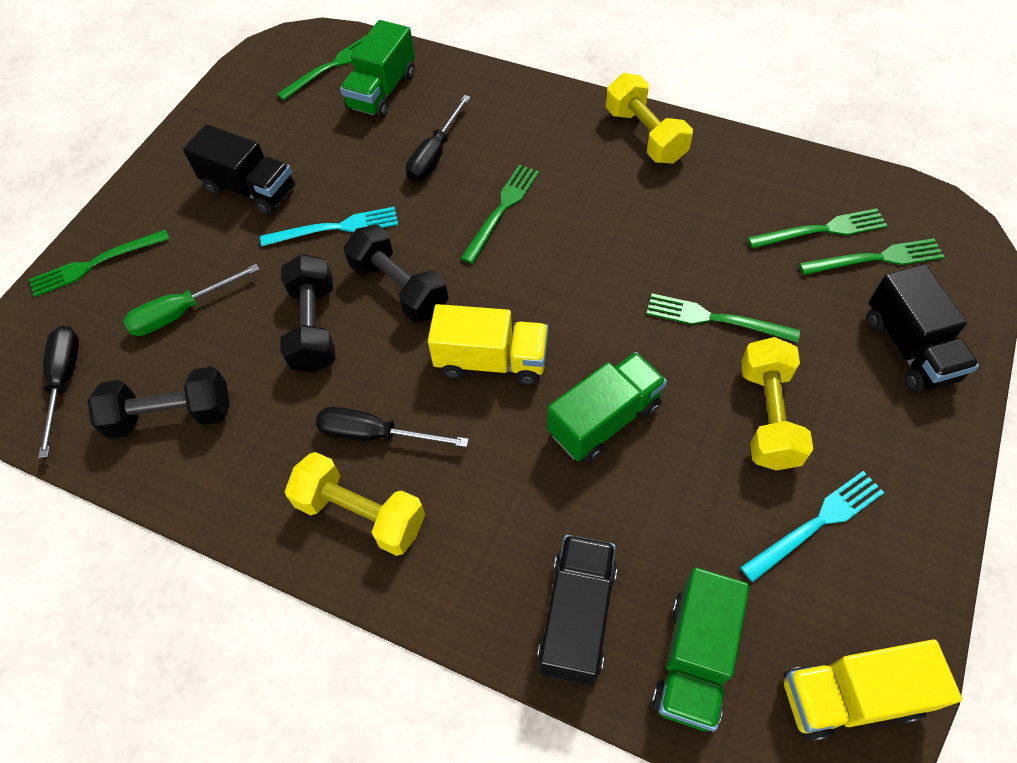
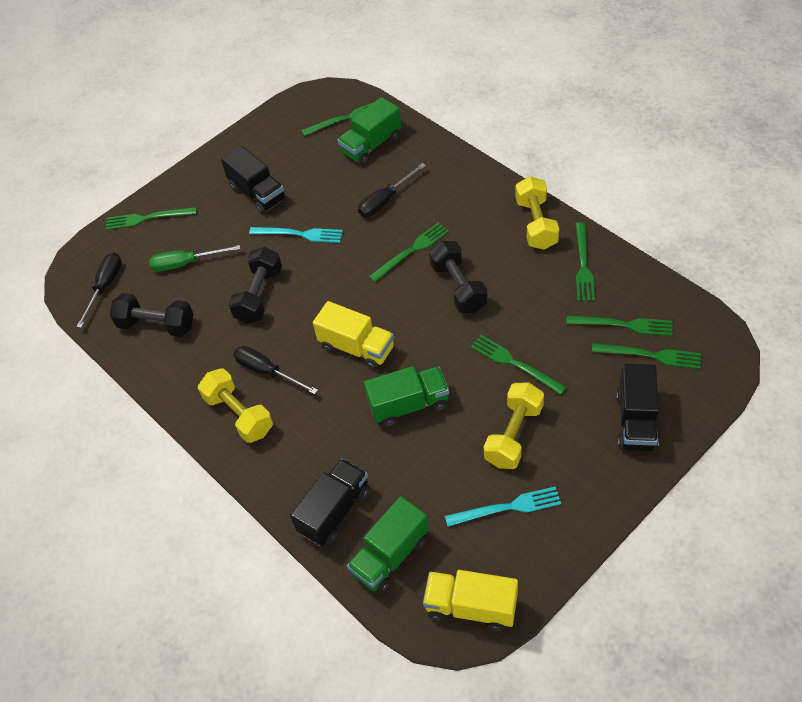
camera: 25 degrees right, 5 degrees down
(399, 288) = (321, 285): black dumbbell -> black dumbbell (458, 287)
(730, 170) = (583, 265): none -> green fork

